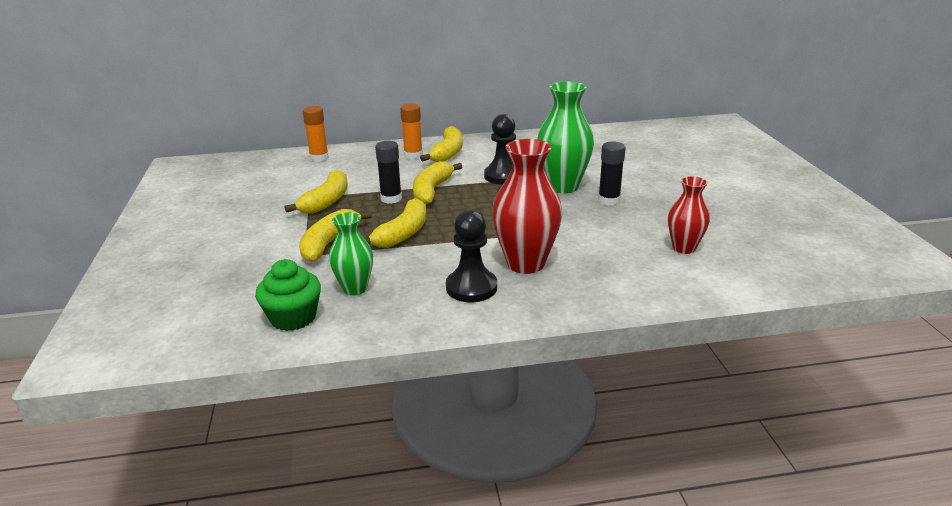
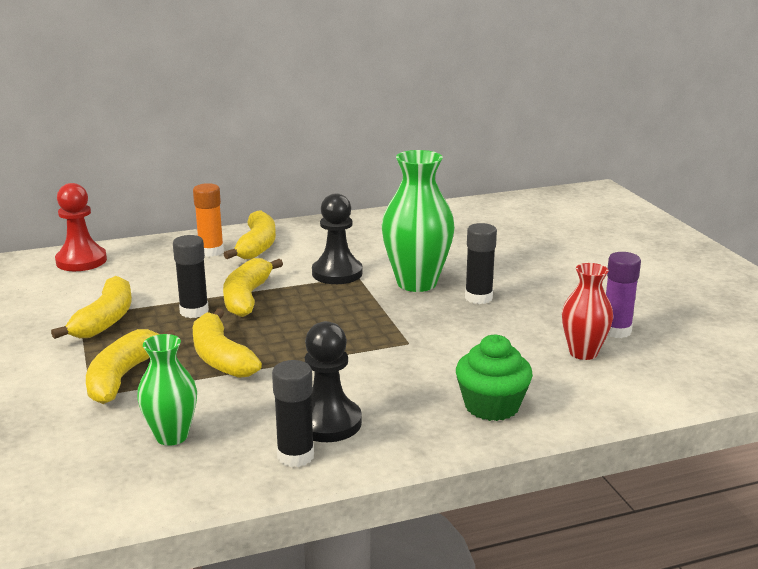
camera: 10 degrees left, 5 degrees down
(293, 317) = (95, 482): green cupcake -> green cupcake (491, 406)
(319, 158) = (81, 261): orange glue stick -> red pawn
(403, 233) = (220, 357): yellow banana -> yellow banana turned 135 degrees clockwise
(442, 310) = (295, 456): none -> black glue stick
(525, 263) = (391, 386): red vase -> none
(715, 232) = (616, 331): none -> purple glue stick

